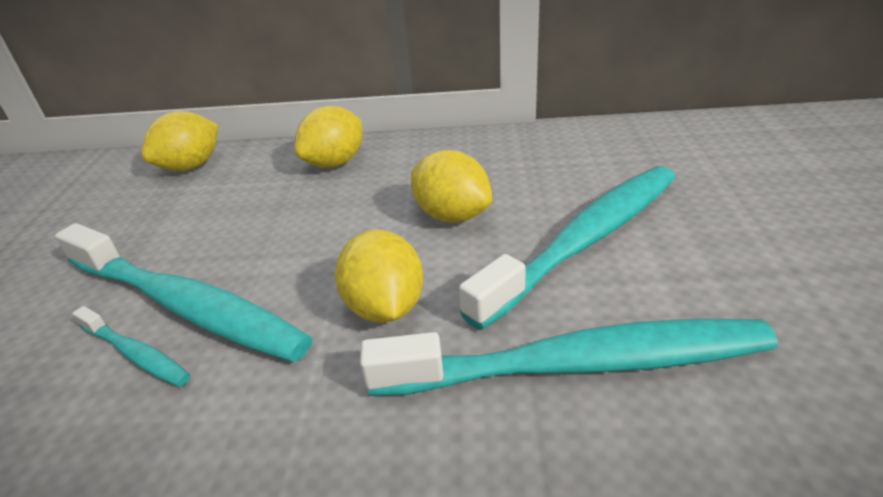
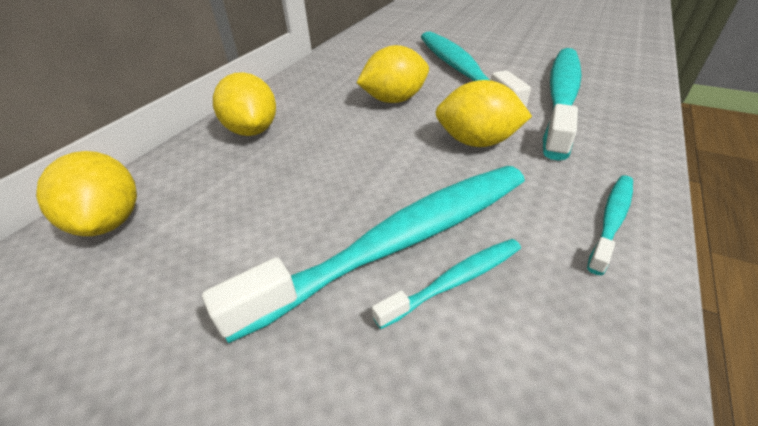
camera: 65 degrees left, 5 degrees up
(248, 466) = (611, 220): none -> turquoise toothbrush

